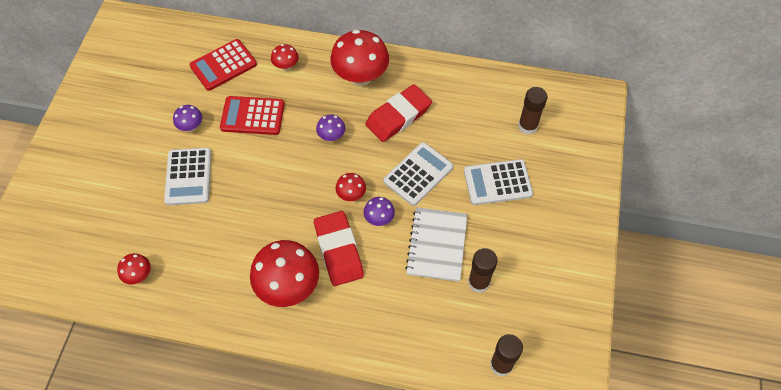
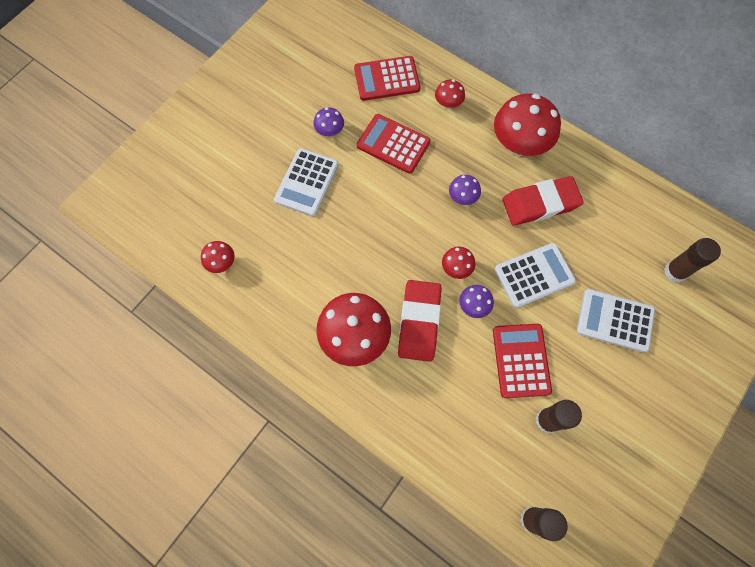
camera: 25 degrees right, 10 degrees up
(437, 245) = (521, 360): white notebook -> red calculator

